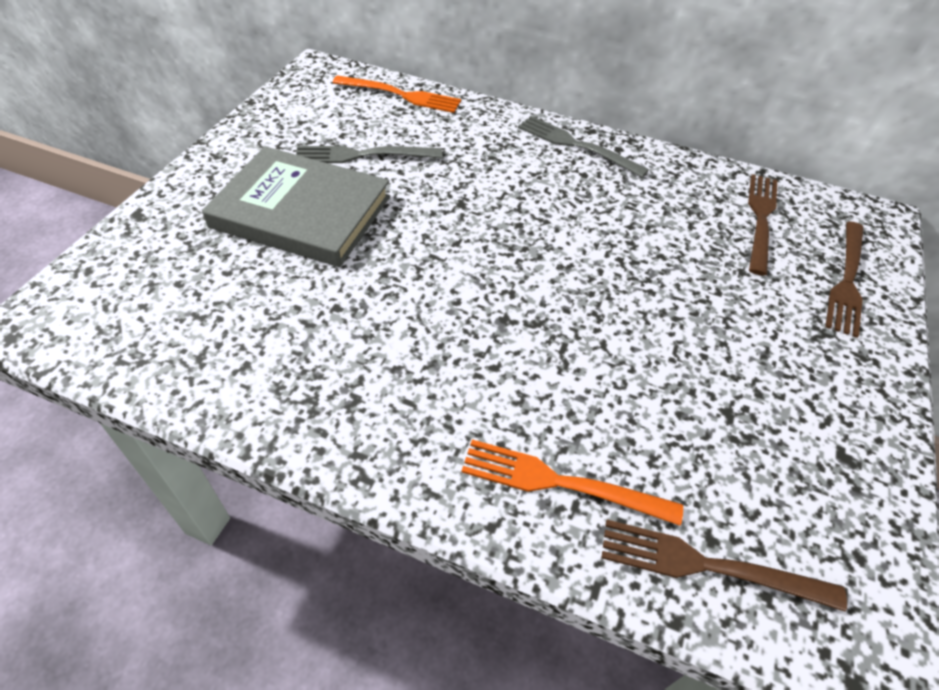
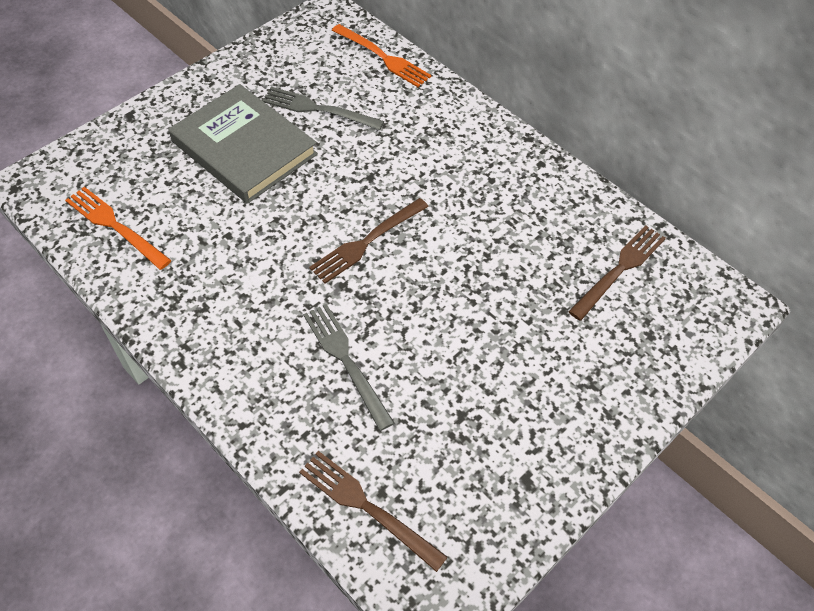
camera: 25 degrees right, 5 degrees up
(558, 482) = (303, 415): orange fork -> orange fork (114, 225)
(575, 145) = (503, 149): grey fork -> grey fork (345, 360)
(847, 281) = (651, 350): brown fork -> brown fork (366, 243)

